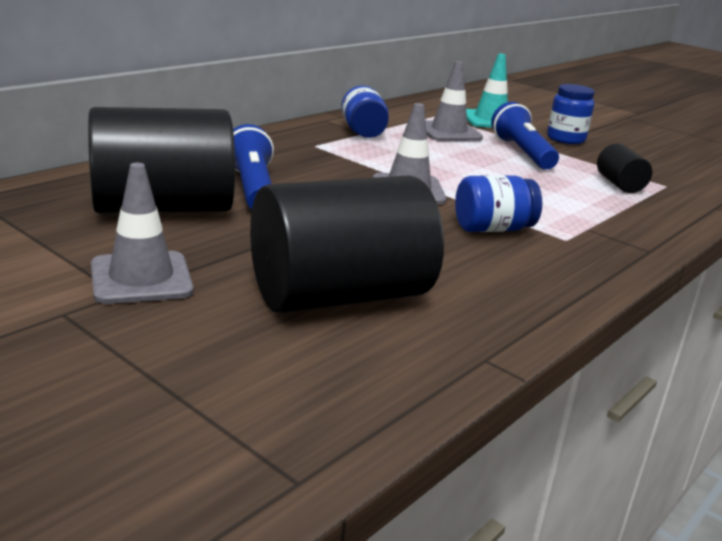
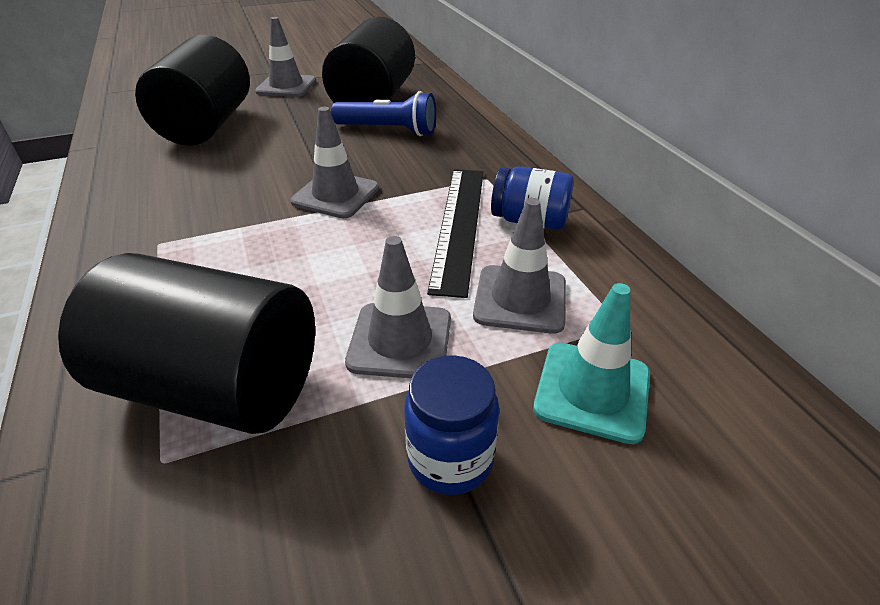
camera: 120 degrees right, 15 degrees up
(394, 149) = (459, 225): none -> black ruler
(492, 229) = (220, 210): blue jar -> none
(522, 153) = (400, 340): blue flashlight -> grey traffic cone
(619, 185) = (216, 387): black cylinder -> black cylinder, size x2.22

